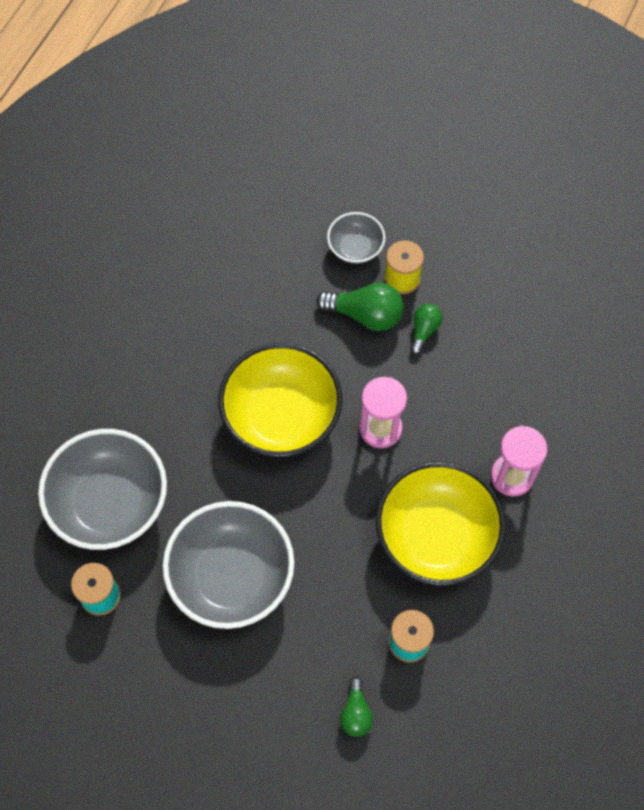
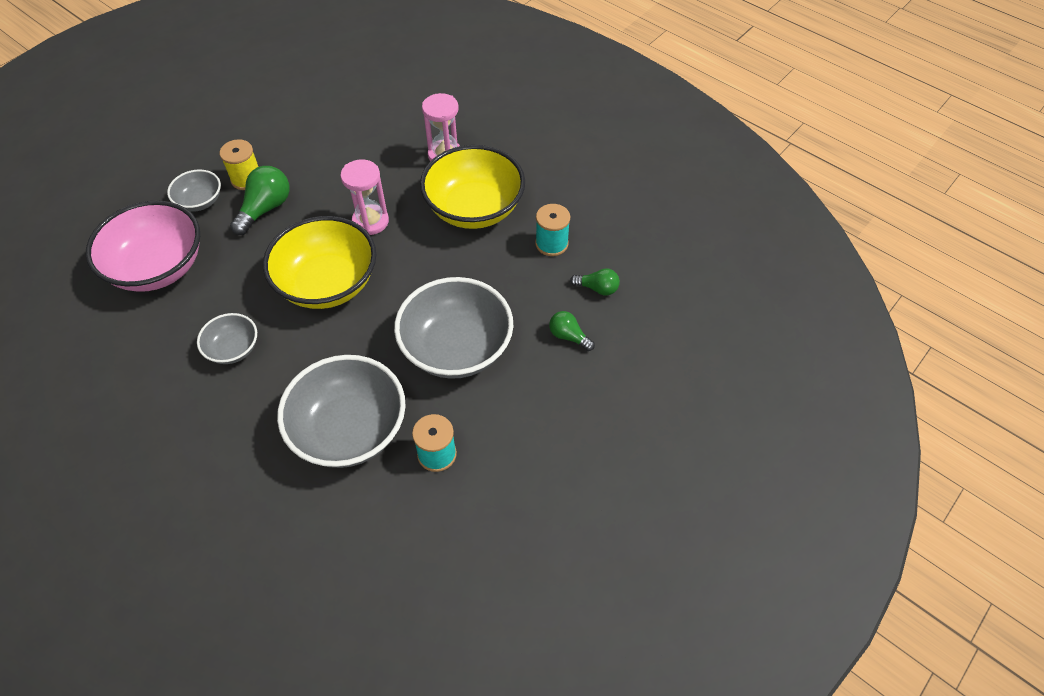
camera: 75 degrees left, 10 degrees down
(177, 360) = (233, 349): none -> grey bowl
(257, 249) = (158, 267): none -> pink bowl
(424, 331) = (300, 176): green light bulb -> green light bulb (568, 336)

